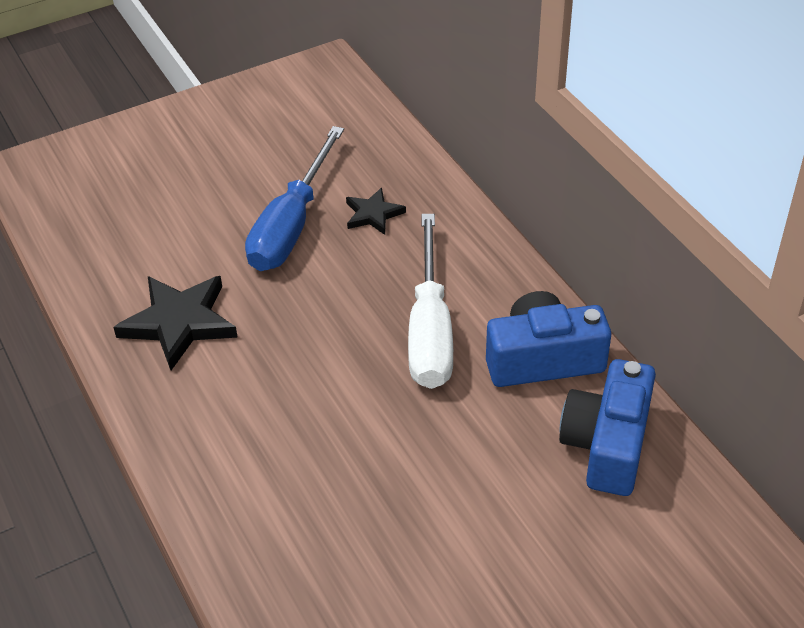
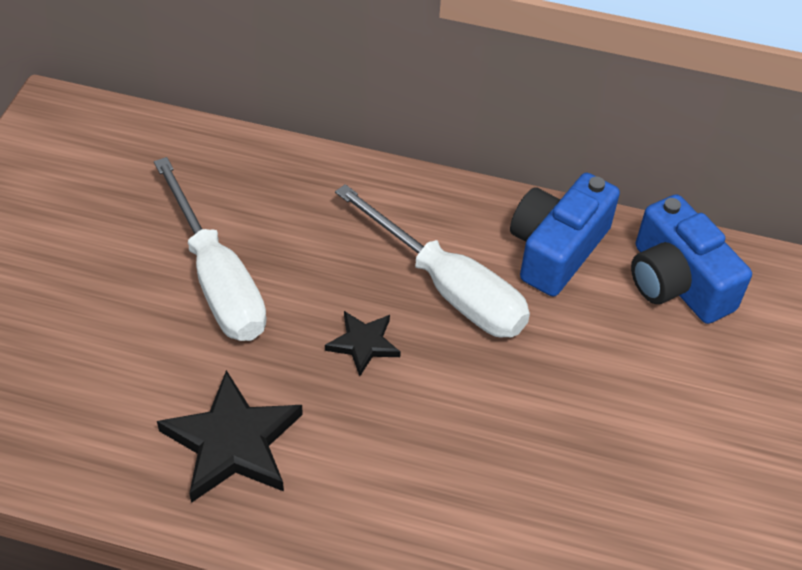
camera: 50 degrees left, 5 degrees up
(291, 225) = (217, 280): blue screwdriver -> white screwdriver
(373, 214) = (276, 221): black star -> black star (363, 344)

